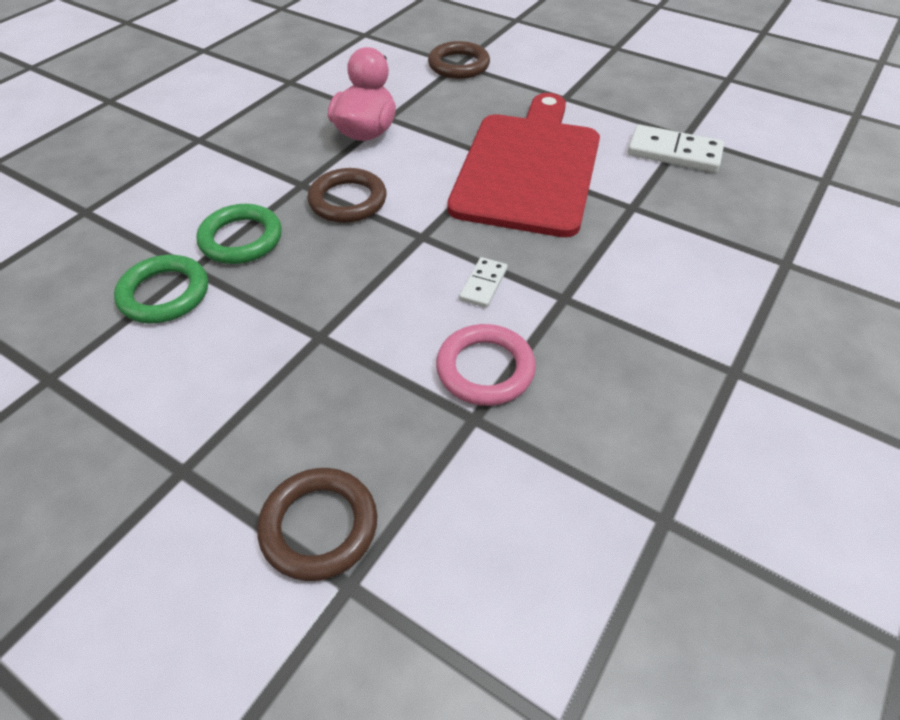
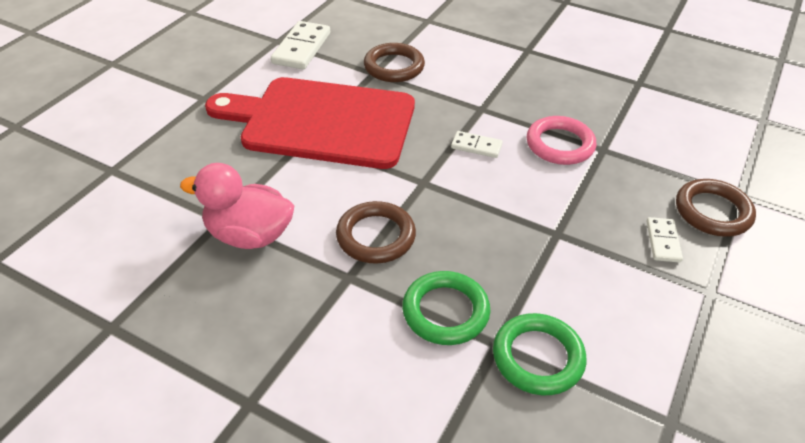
camera: 95 degrees left, 5 degrees down
(279, 442) = (663, 241): none -> white domino
(458, 65) = (115, 169): brown ring -> brown ring (394, 67)

